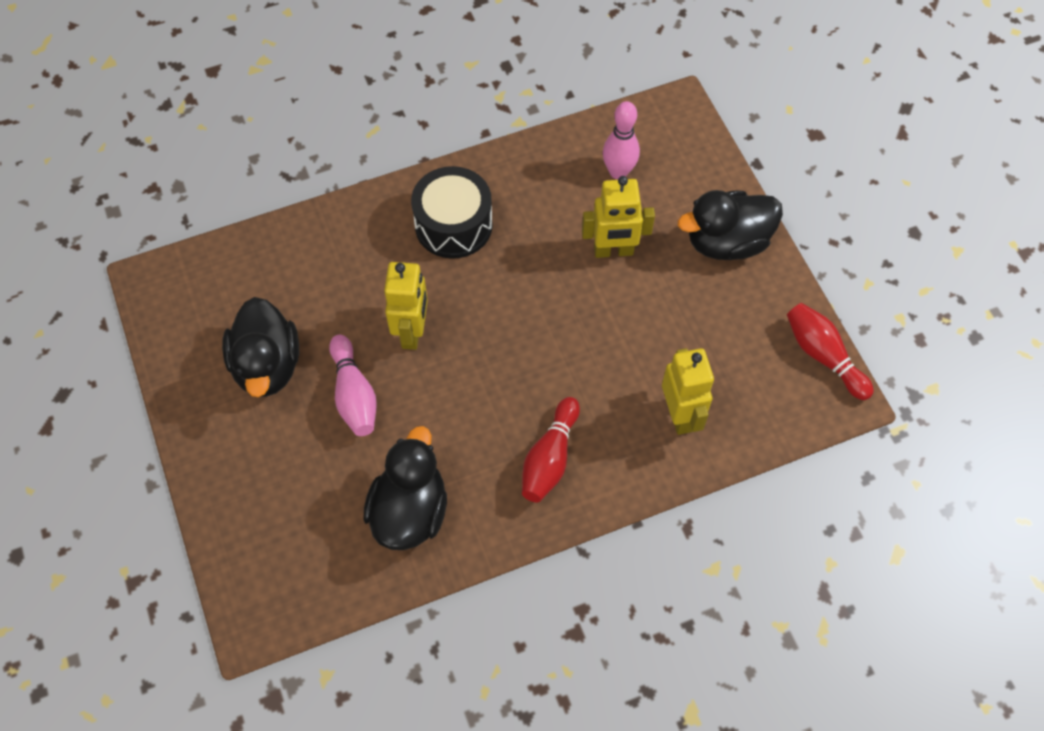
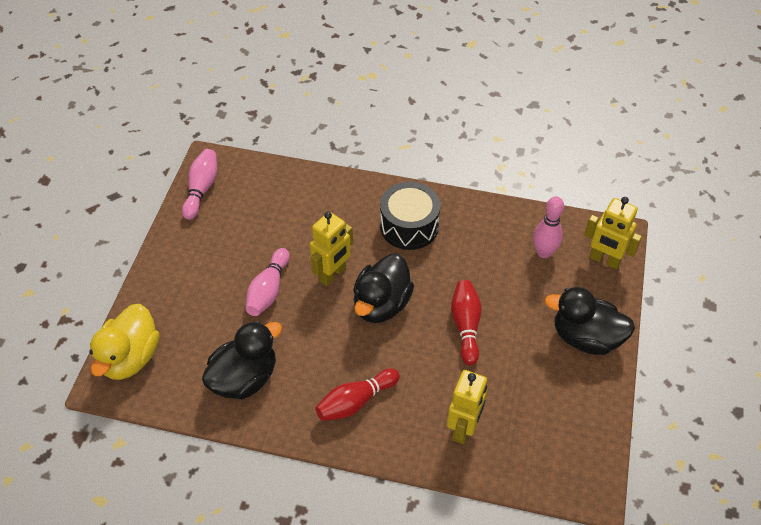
camera: 35 degrees right, 10 degrees down
(171, 321) = (201, 189): none -> pink bowling pin
(257, 573) = (130, 357): none -> yellow duck
(267, 365) = (233, 244): black duck -> black duck (381, 304)
(613, 251) = (501, 299): yellow robot -> yellow robot (604, 260)
(823, 356) = (598, 453): red bowling pin -> red bowling pin (466, 326)

